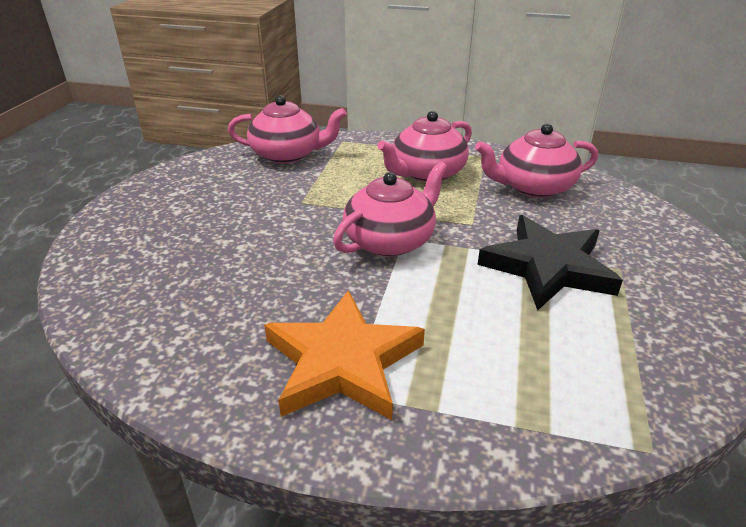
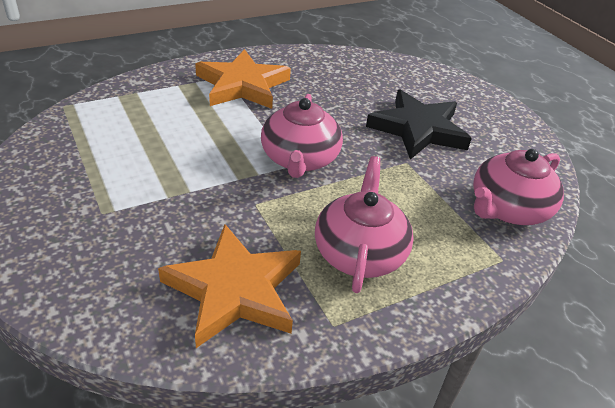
camera: 135 degrees right, 5 degrees up
(533, 187) = (234, 290): pink teapot -> orange star
(548, 267) = (164, 188): black star -> black star (418, 129)

